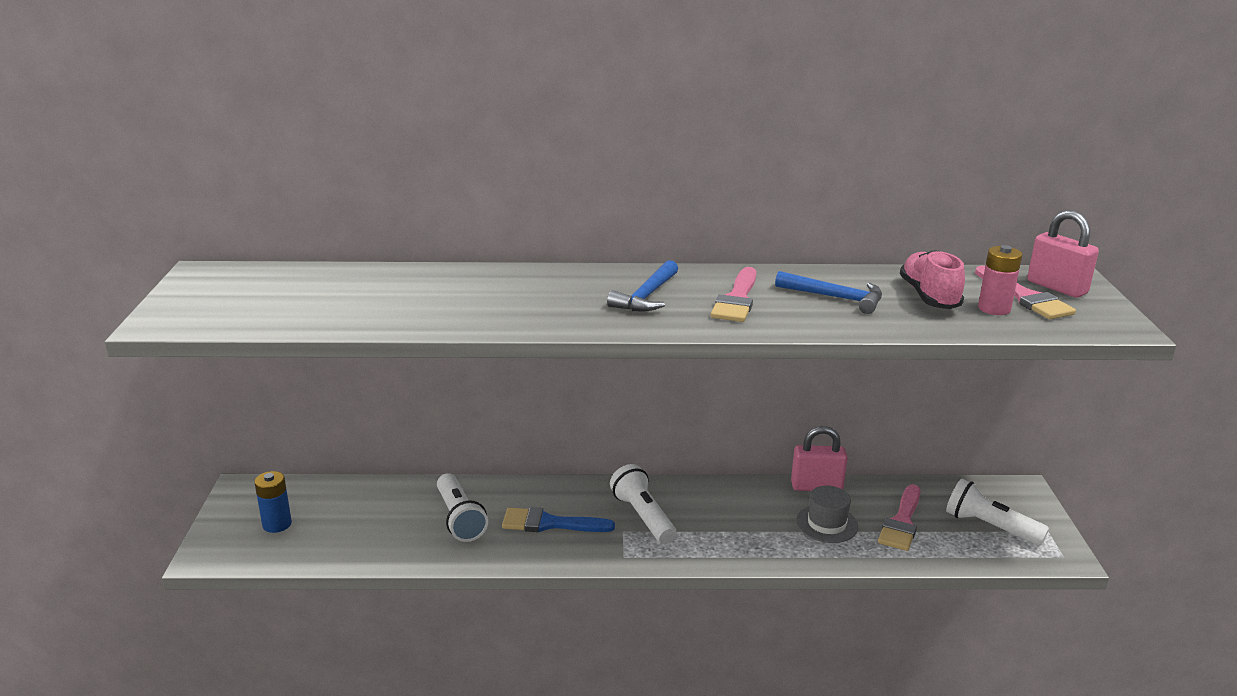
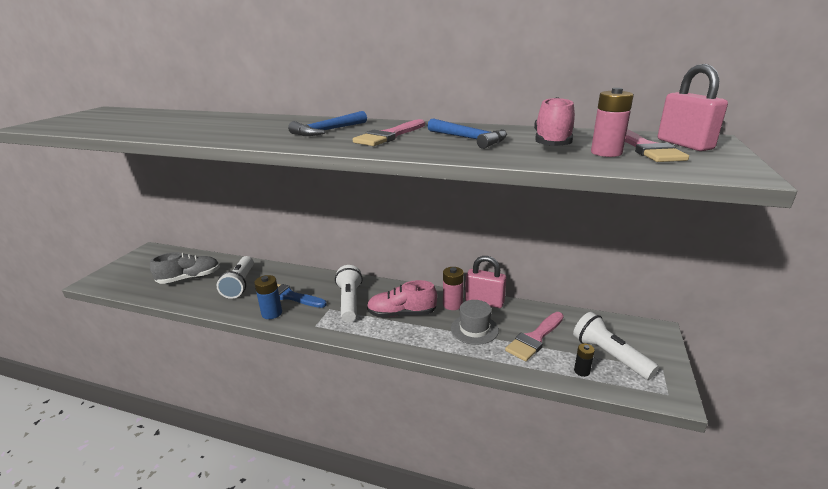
camera: 20 degrees right, 0 degrees up
(277, 524) = (144, 271): blue battery -> blue battery (272, 313)
(367, 523) = (189, 278): none -> grey shoe
(724, 520) = (402, 314): none -> pink shoe
(779, 497) = (452, 304): none -> pink battery
(970, 550) = (581, 371): none -> black battery

